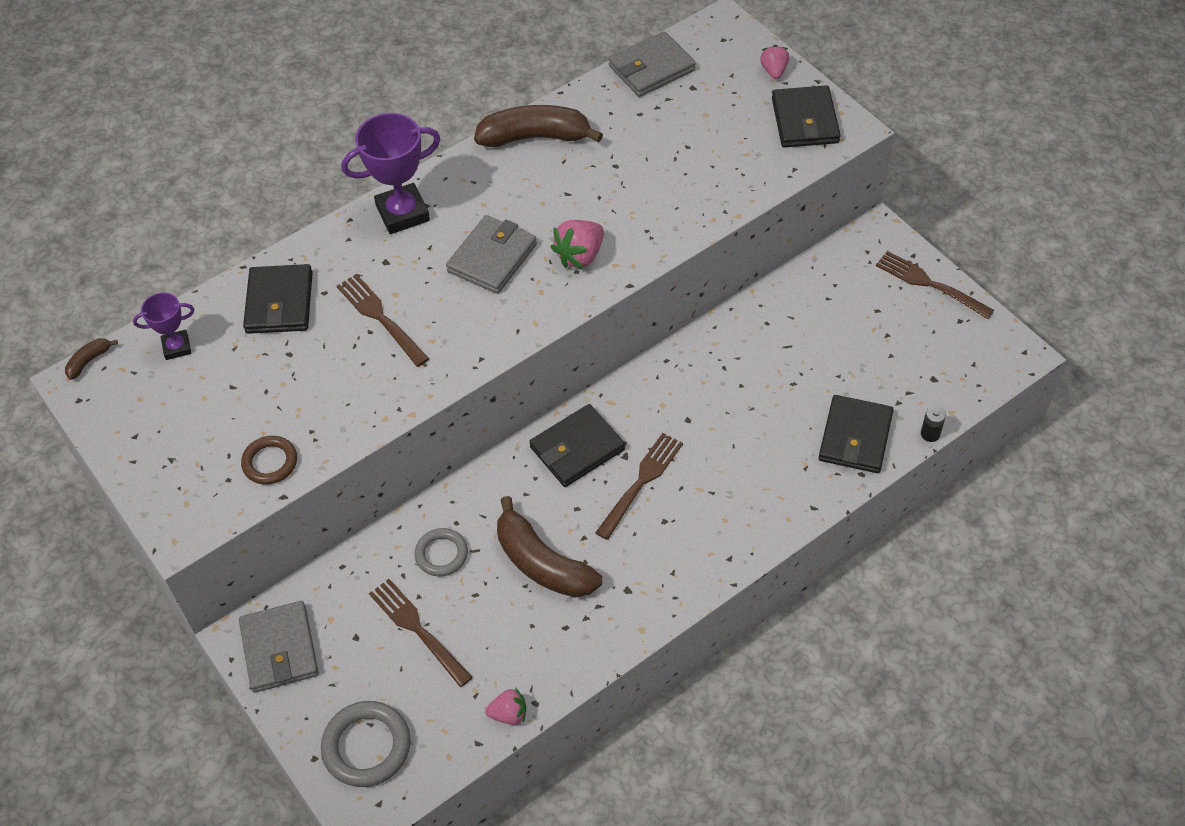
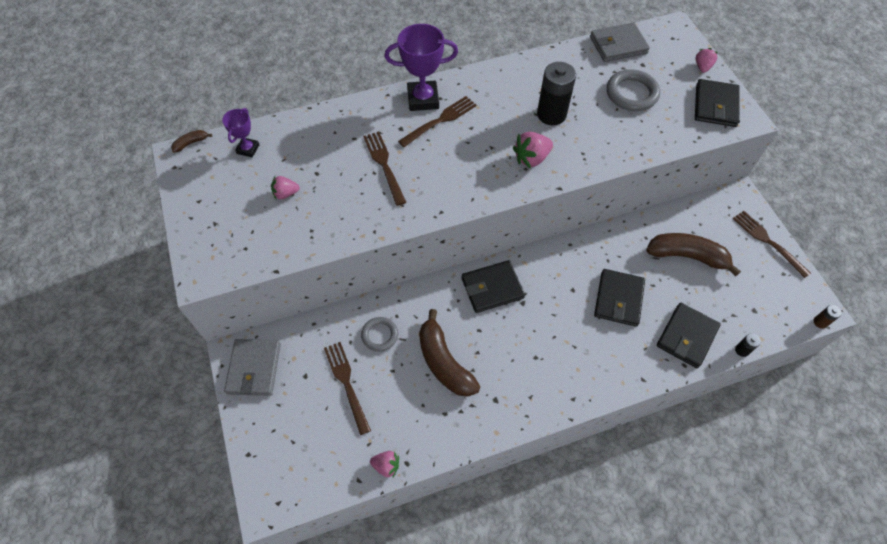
camera: 15 degrees right, 5 degrees up
(177, 347) = (248, 149): purple trophy -> purple trophy turned 75 degrees counterclockwise
(256, 393) = (286, 194): none -> pink strawberry
(270, 462) = (276, 244): brown ring -> none
(279, 303) = (323, 137): black wallet -> black wallet (618, 299)
(367, 746) = (285, 457): grey ring -> grey ring (631, 93)
(492, 258) = (471, 144): grey wallet -> none
(535, 137) = (526, 71): brown banana -> brown banana (687, 256)
(588, 189) = (551, 114): none -> black battery
(641, 482) = (528, 325): brown fork -> brown fork (440, 120)
(1020, 370) = (820, 322): none -> brown battery

